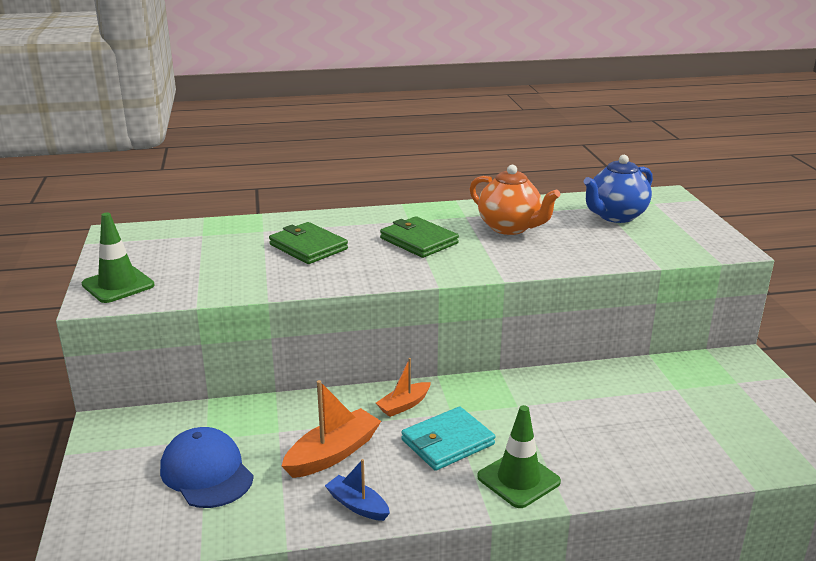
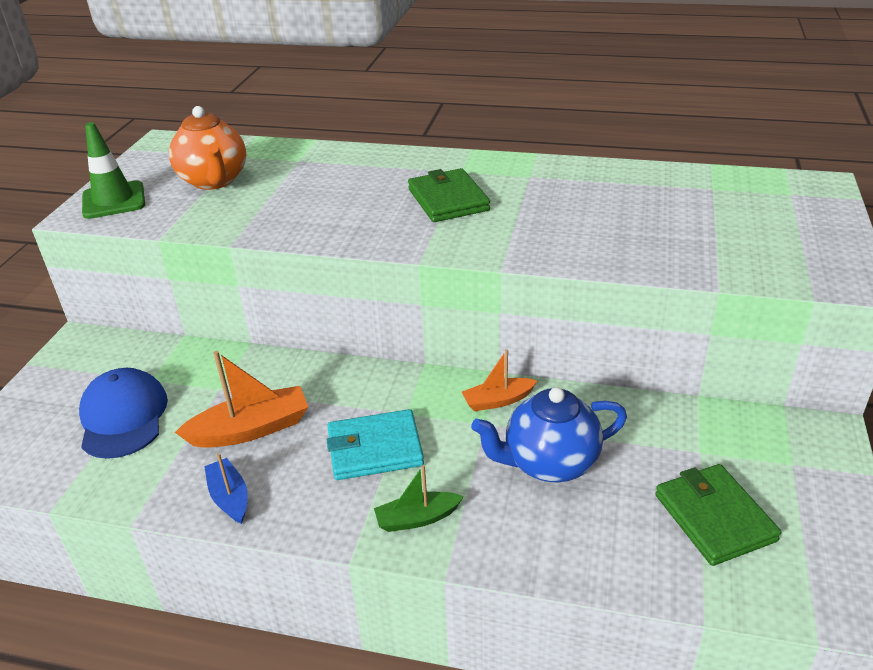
camera: 25 degrees right, 10 degrees up
(308, 247) = (325, 187): green wallet -> green wallet (714, 517)
(404, 405) = (363, 391): orange boat -> orange boat (498, 400)
(510, 228) = (569, 200): orange teapot -> orange teapot (214, 181)
(518, 479) = (417, 518): green traffic cone -> green boat
(615, 216) = (720, 205): blue teapot -> blue teapot (549, 463)

